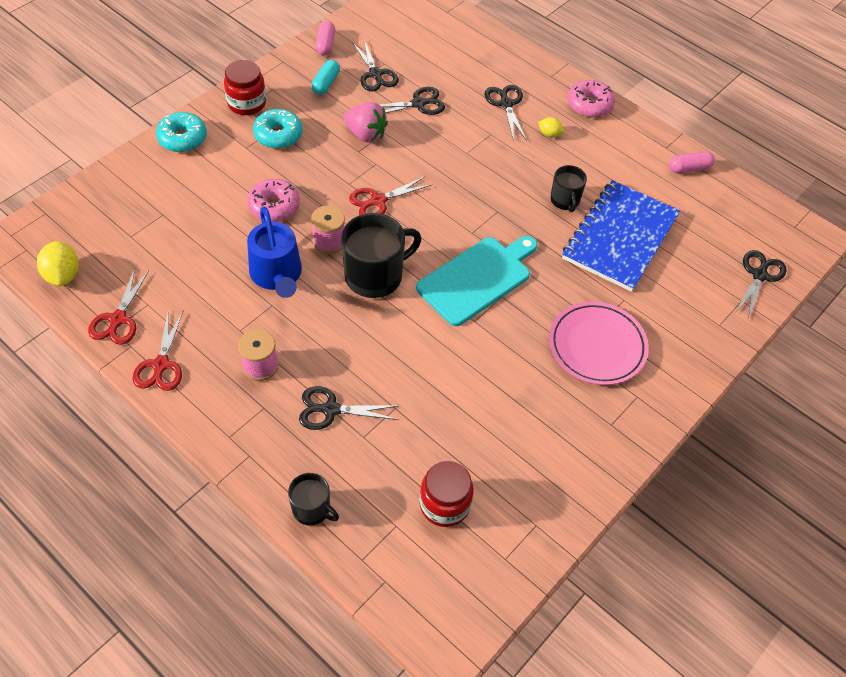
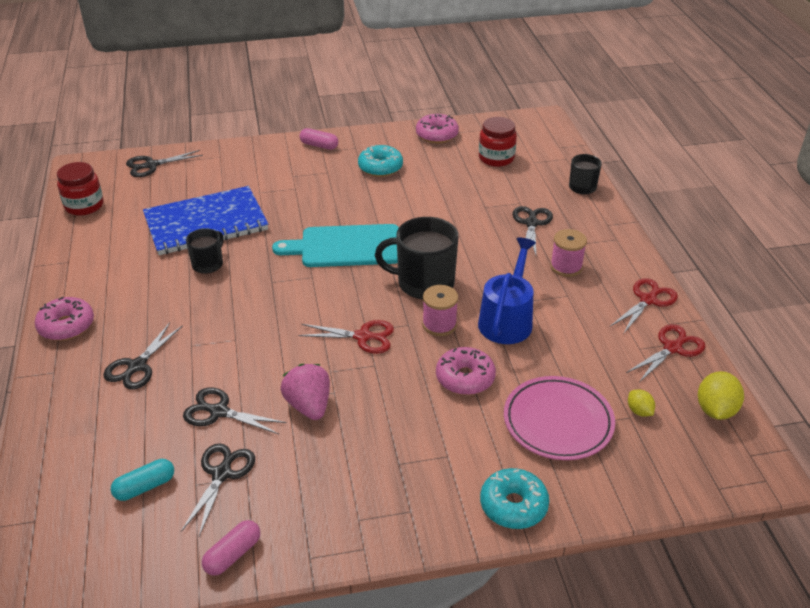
camera: 140 degrees left, 15 degrees down
(247, 103) = (404, 515): red jar -> red jar (84, 206)
(278, 135) = (400, 452): turquoise donut -> turquoise donut (380, 167)
(326, 83) = (289, 493): turquoise capsule -> turquoise capsule (145, 487)
(330, 409) = (531, 223): black scissors -> black scissors turned 120 degrees counterclockwise
(548, 508) = (437, 135): none -> pink donut
(549, 134) = (141, 319): yellow lemon -> yellow lemon (639, 411)
(597, 346) = (313, 179): pink plate -> pink plate (558, 422)
(689, 168) = (79, 239): pink capsule -> pink capsule (319, 145)

